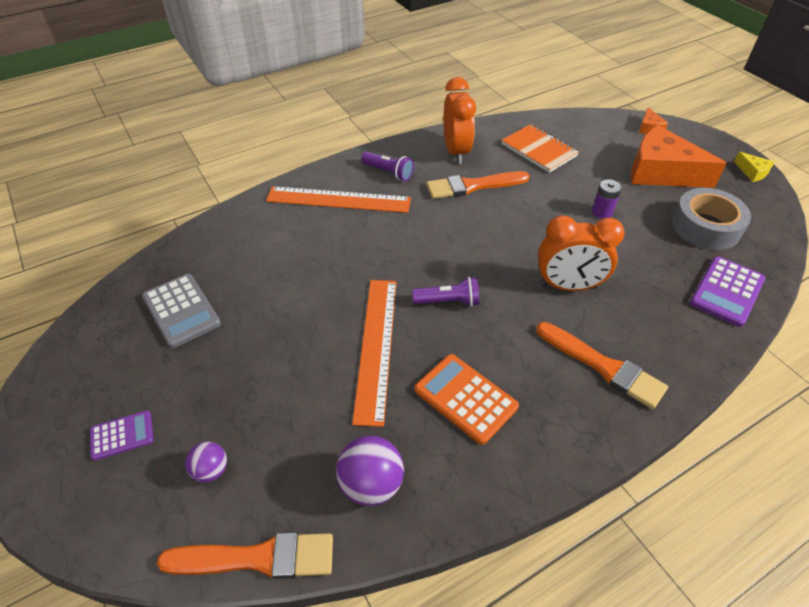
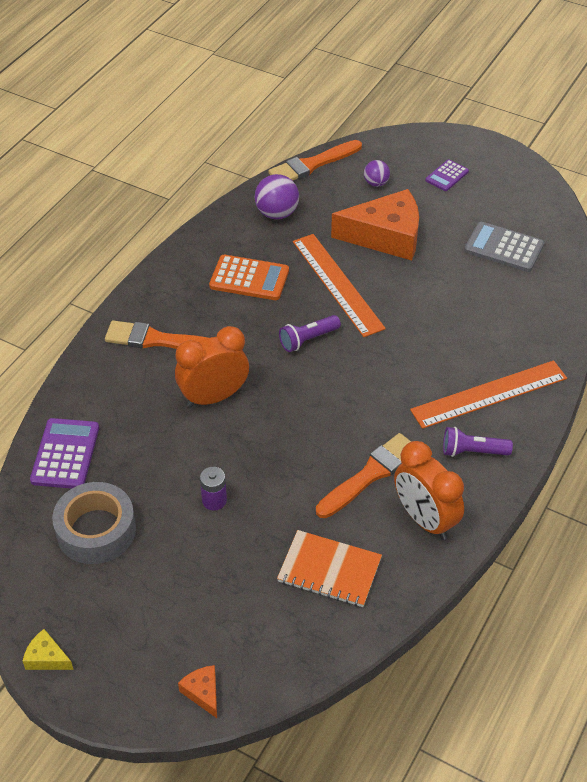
camera: 150 degrees right, 0 degrees up
(661, 172) = (164, 601): orange cheese -> orange cheese (386, 236)

